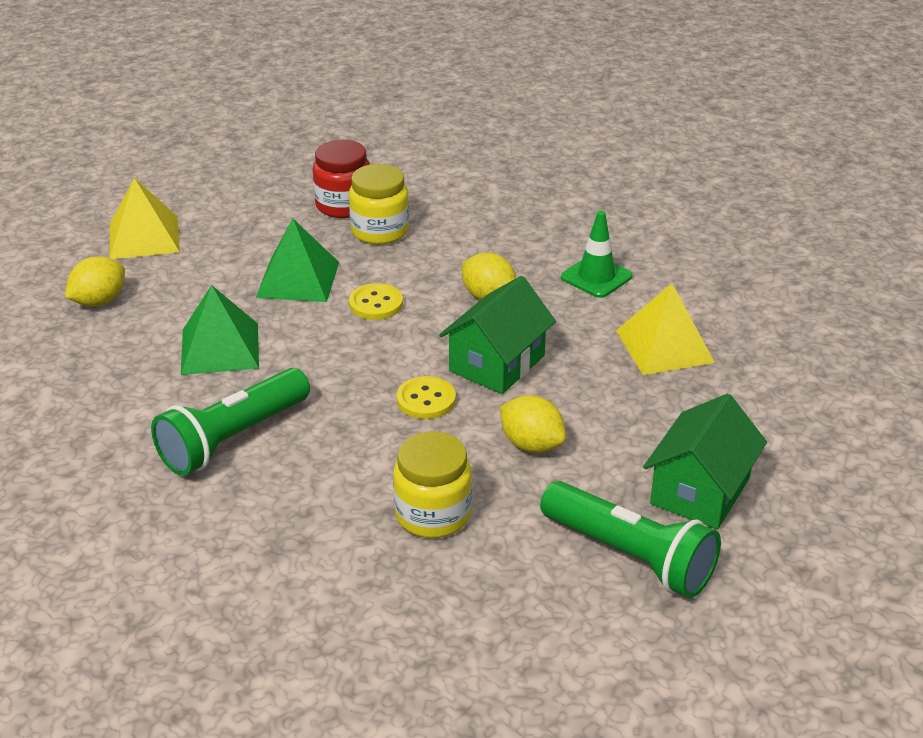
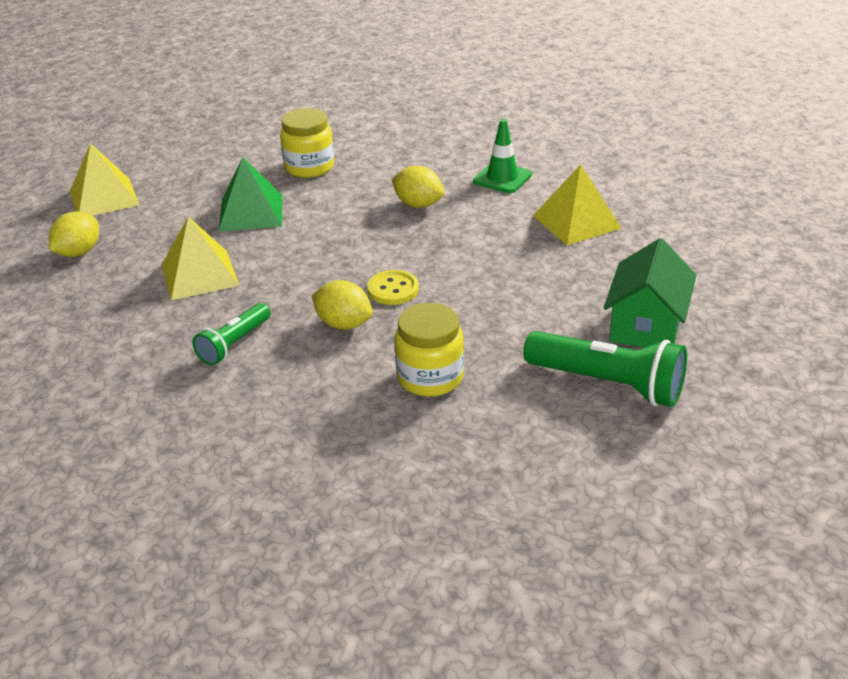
camera: 10 degrees left, 0 degrees up
(220, 348) = (199, 275): green pyramid -> yellow pyramid
(233, 438) = (234, 344): green flashlight -> green flashlight, size x0.61
(343, 205) = (272, 152): red jar -> none
(376, 304) = (324, 222): yellow button -> none
(497, 363) = (443, 253): green house -> none
(531, 445) = (494, 311): yellow lemon -> yellow lemon (344, 324)

